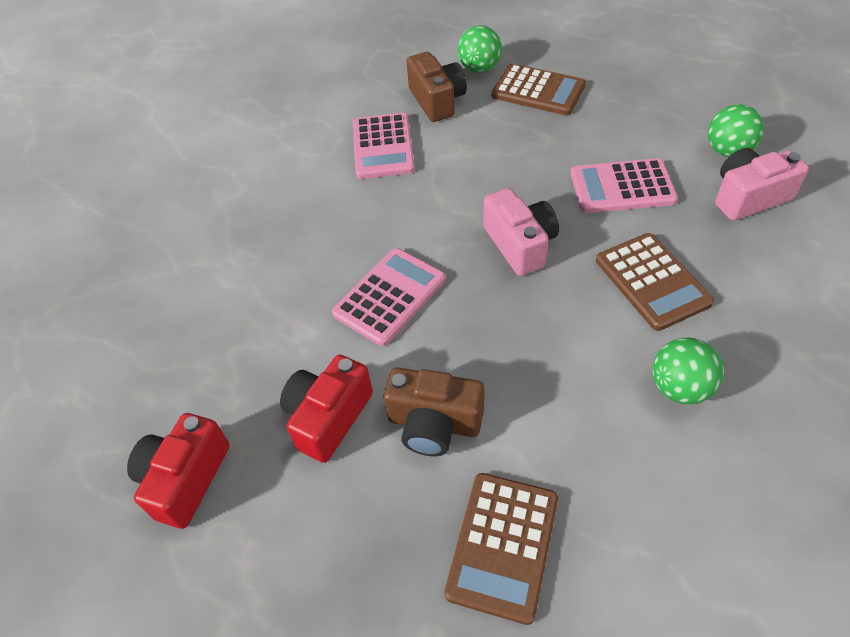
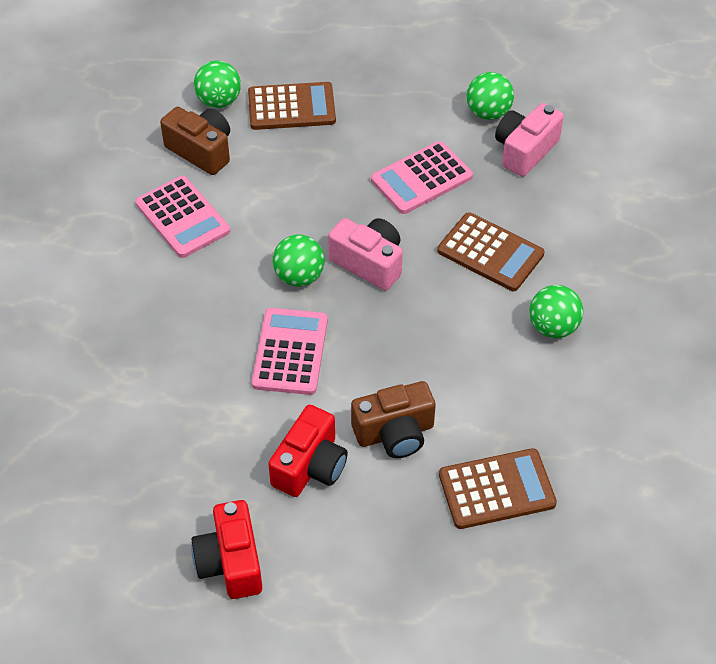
camera: 35 degrees left, 0 degrees up
(328, 417) = (310, 466): red camera -> red camera turned 150 degrees counterclockwise
(446, 232) = (299, 276): none -> green ball
(503, 545) = (496, 489): brown calculator -> brown calculator turned 90 degrees counterclockwise

